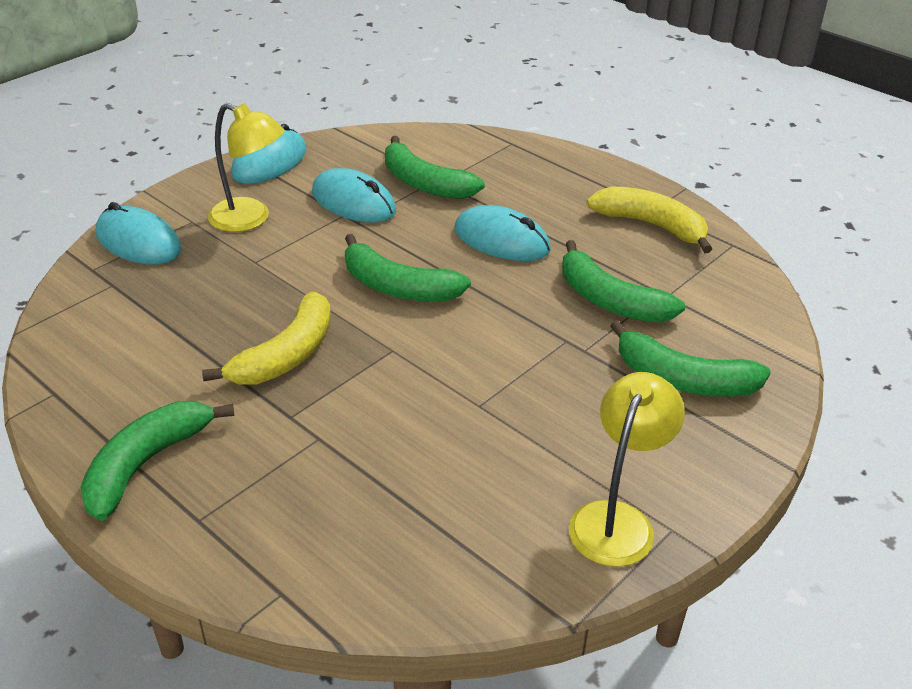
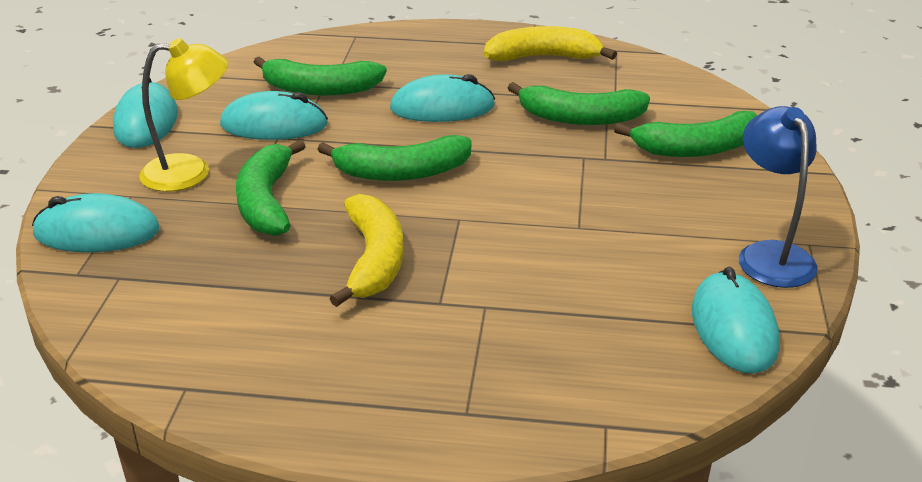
camera: 35 degrees left, 5 degrees down
(146, 464) = (361, 396): green banana -> green banana (266, 202)
(491, 571) = (733, 328): none -> turquoise mouse
(617, 520) = (770, 254): yellow lamp -> blue lamp

